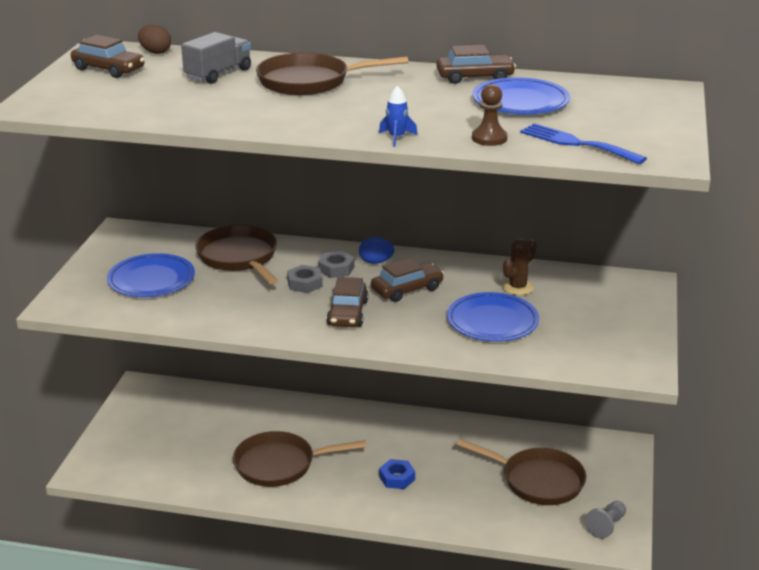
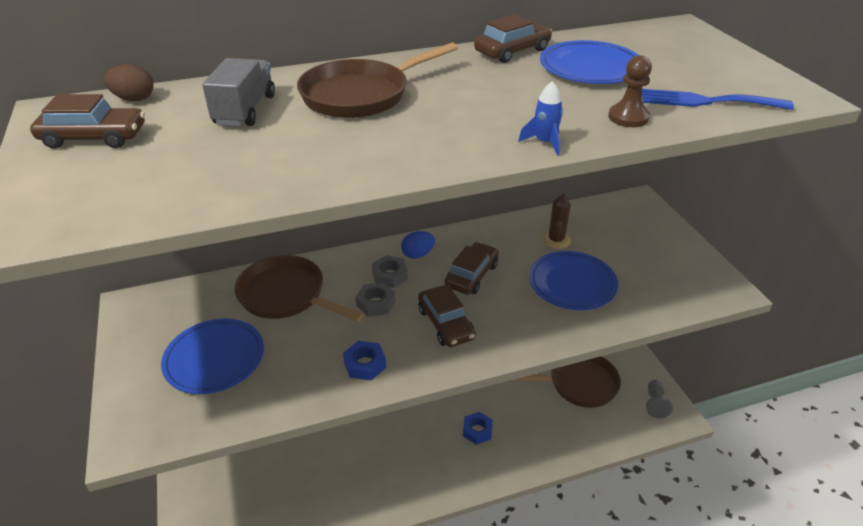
camera: 30 degrees left, 10 degrees up
(256, 317) = (365, 364): none -> blue nut
(280, 464) = (373, 462): brown pan -> none

